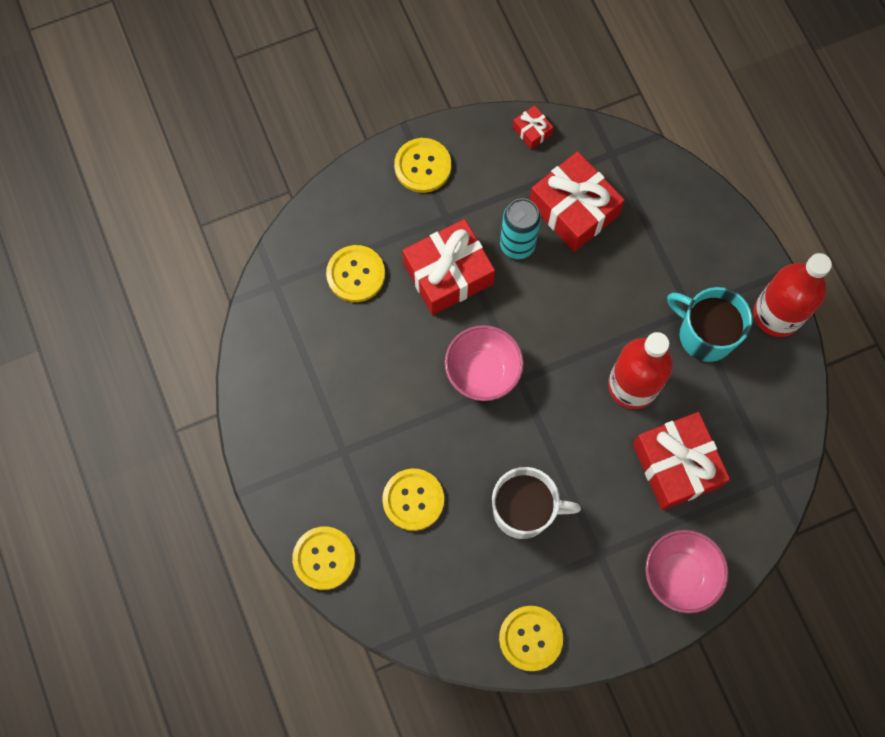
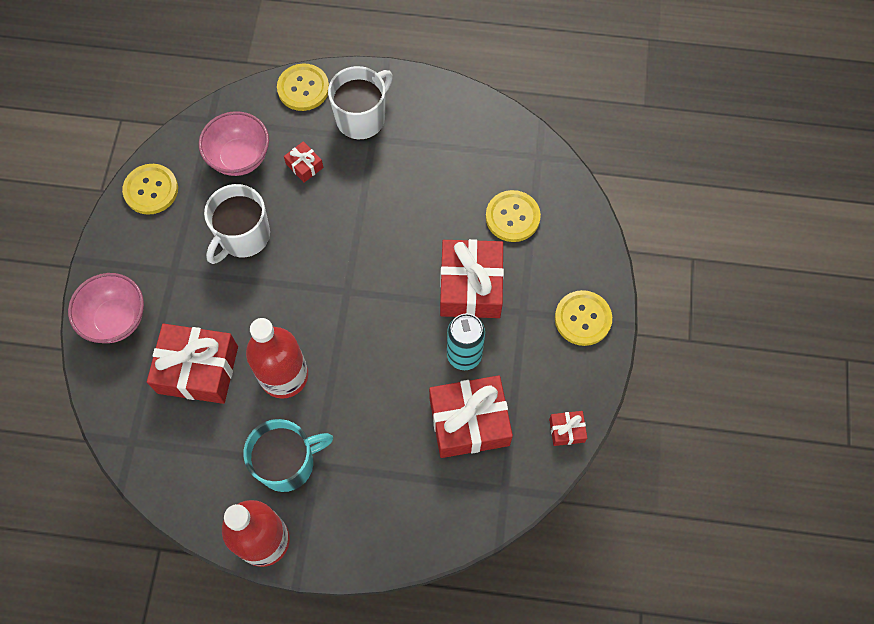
camera: 120 degrees right, 5 degrees down
(326, 476) = (361, 118): none -> white mug
(413, 500) = (304, 166): yellow button -> red gift
(482, 372) = (370, 267): pink bowl -> pink bowl (240, 158)

